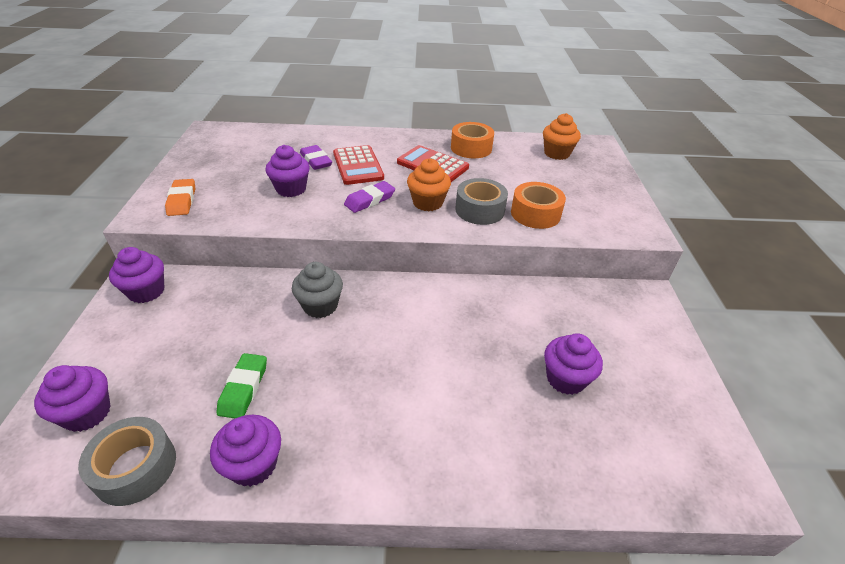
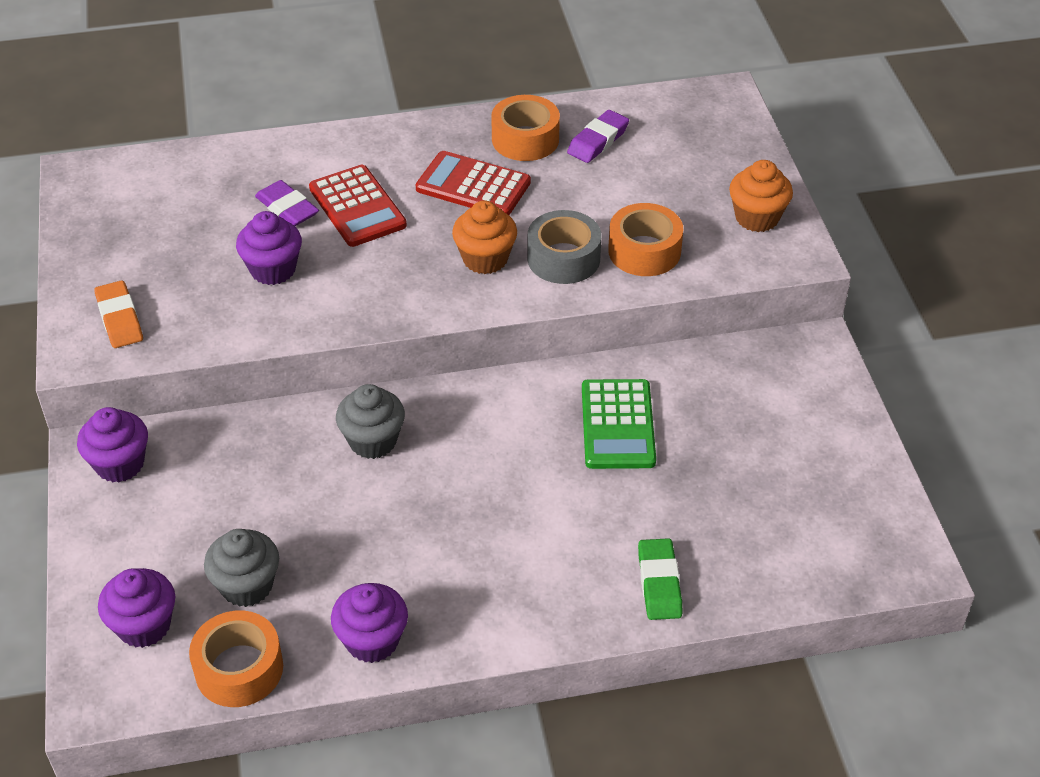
camera: 10 degrees left, 5 degrees up
(135, 468) = (239, 669): grey tape -> orange tape
(181, 395) = (247, 586): none -> grey cupcake
(244, 388) = (320, 563): green eraser -> green eraser (659, 583)
(370, 200) = (399, 269): purple eraser -> purple eraser (598, 141)
(497, 325) = (618, 425): none -> green calculator
(557, 153) = (662, 127): orange cupcake -> orange cupcake (757, 217)
(565, 379) = (714, 479): purple cupcake -> none

